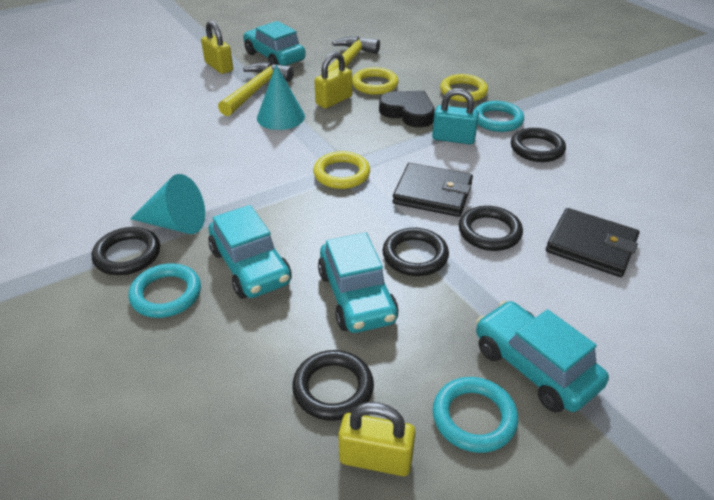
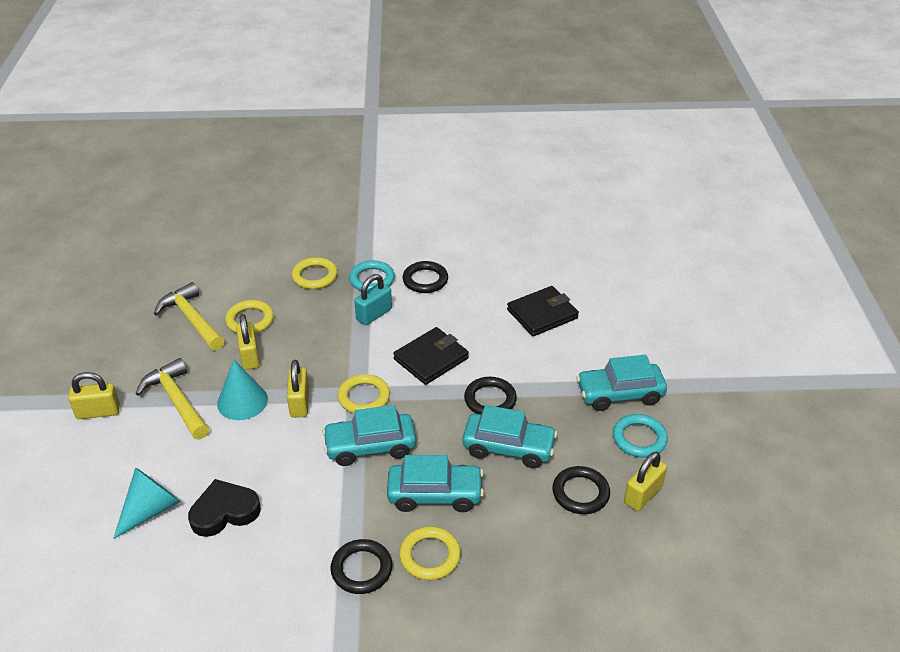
camera: 60 degrees left, 0 degrees up
(166, 294) = (430, 556): turquoise ring -> yellow ring
(175, 224) = (344, 525): turquoise cone -> turquoise cone (151, 509)
(274, 57) = (124, 364): turquoise car -> turquoise car (370, 446)
(303, 144) = (299, 403): none -> yellow padlock
(408, 112) = (314, 321): black heart -> black heart (224, 512)
(489, 232) = (494, 352): black ring -> none

